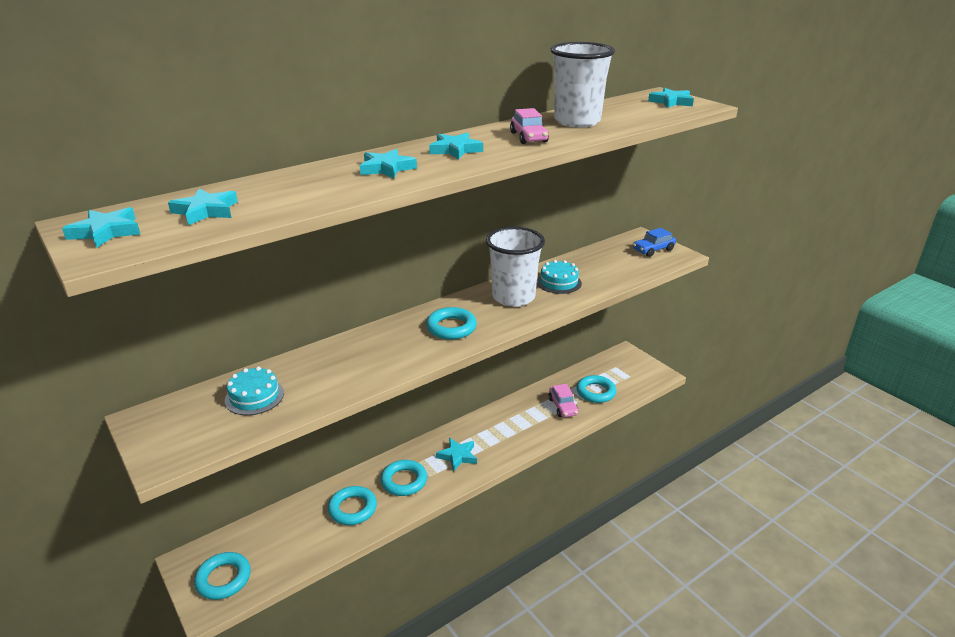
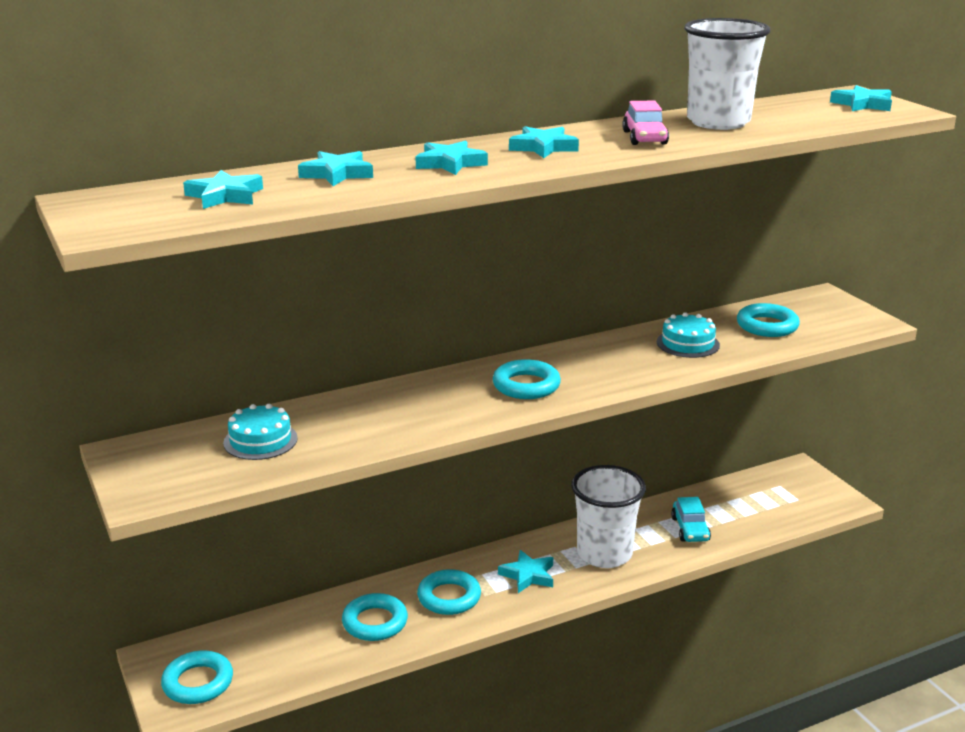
camera: 10 degrees right, 5 degrees down
(106, 232) = (111, 210): turquoise star -> turquoise star (337, 174)
(513, 297) = (619, 357): white cup -> white cup (604, 554)
(563, 406) = (690, 529): pink car -> turquoise car
(595, 392) = (742, 515): turquoise ring -> turquoise ring (767, 326)
(653, 250) = (836, 313): blue car -> none

